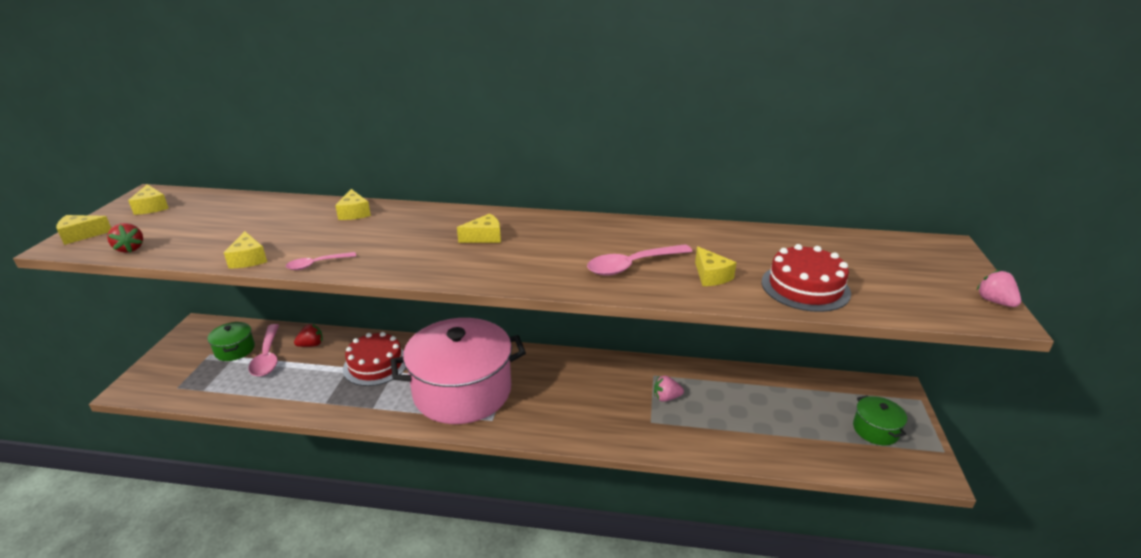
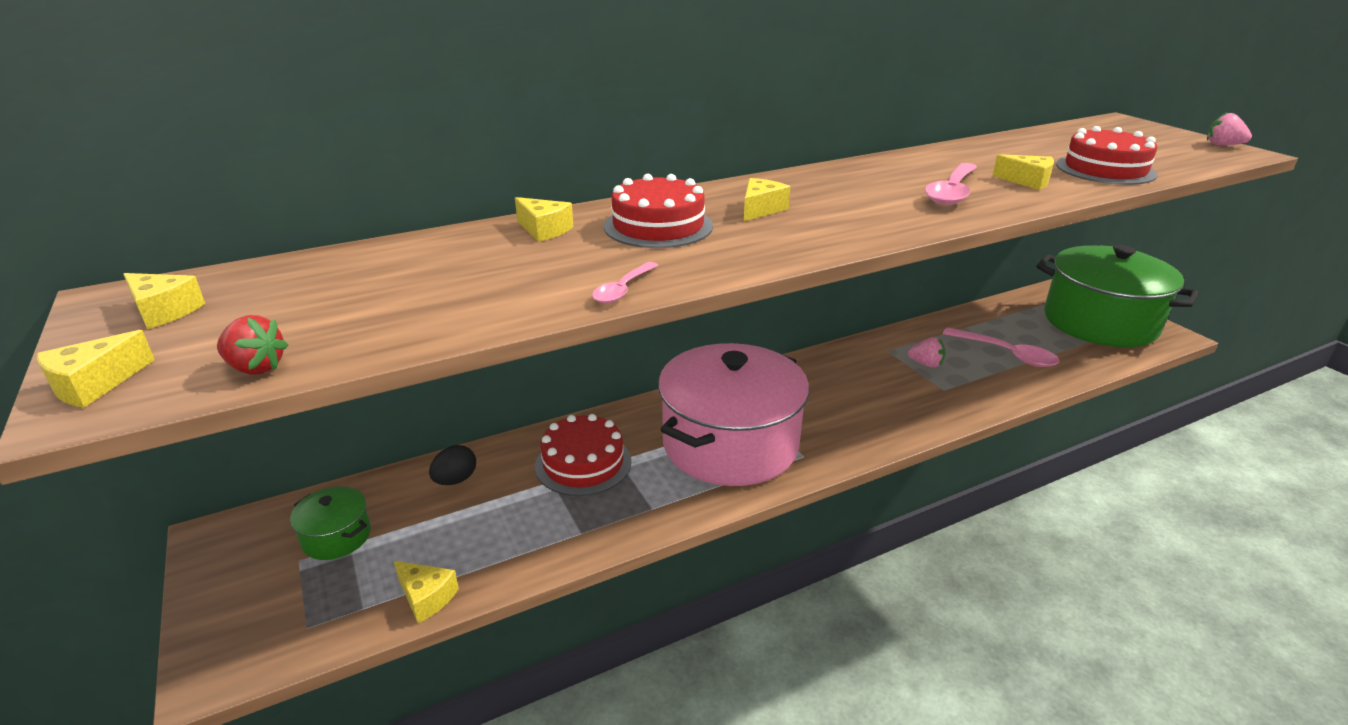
camera: 35 degrees left, 0 degrees up
(248, 259) = (508, 315): yellow cheese -> yellow cheese (426, 597)
(267, 357) = (408, 522): pink spoon -> pink spoon (1006, 354)
(311, 345) = (455, 480): red strawberry -> black egg
(409, 230) = (658, 226): none -> red cake
(666, 397) = (926, 364): pink strawberry -> pink strawberry turned 120 degrees counterclockwise
(875, 430) = (1100, 322): green pot -> green pot, size x2.40

